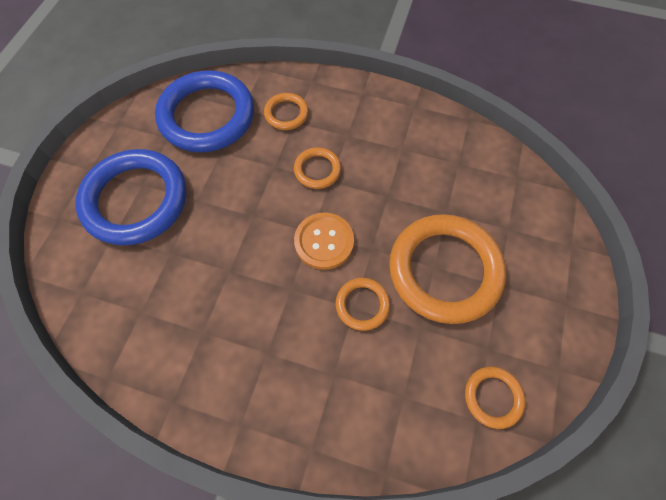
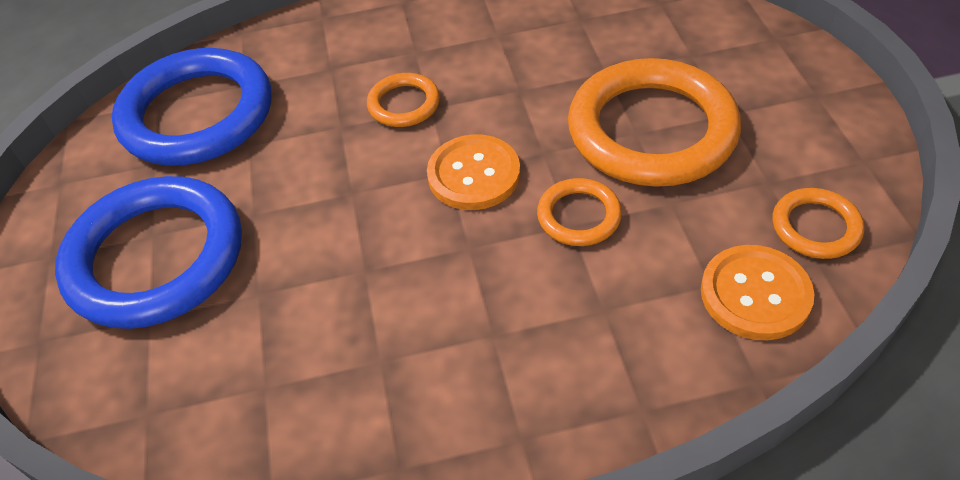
camera: 25 degrees left, 15 degrees down
(286, 114) = (313, 64): orange ring -> none
(424, 419) = (755, 294): none -> orange button

